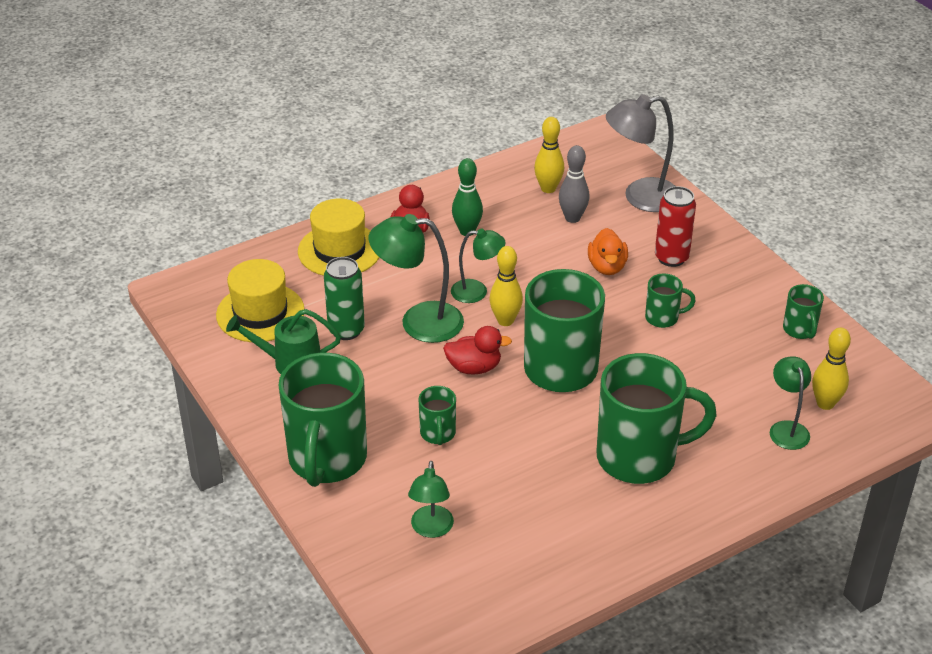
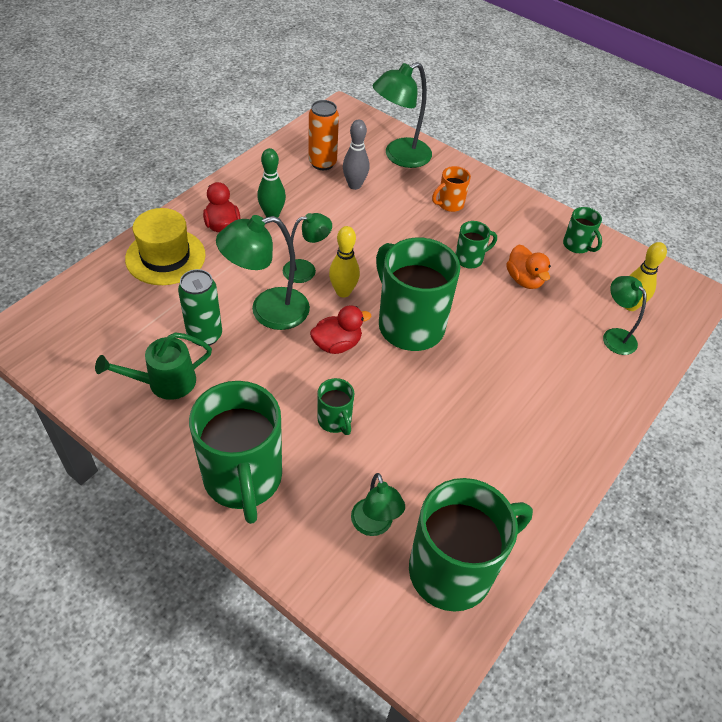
camera: 25 degrees left, 10 degrees up
(260, 313) = (114, 337): yellow hat -> none
(548, 188) = (322, 163): yellow bowling pin -> orange can
(607, 267) = (403, 223): orange duck -> orange duck (524, 280)
(639, 457) = (517, 395): green mug -> green mug (453, 569)
(640, 197) = (399, 157): grey lamp -> green lamp
(671, 258) = (449, 204): red can -> orange mug

